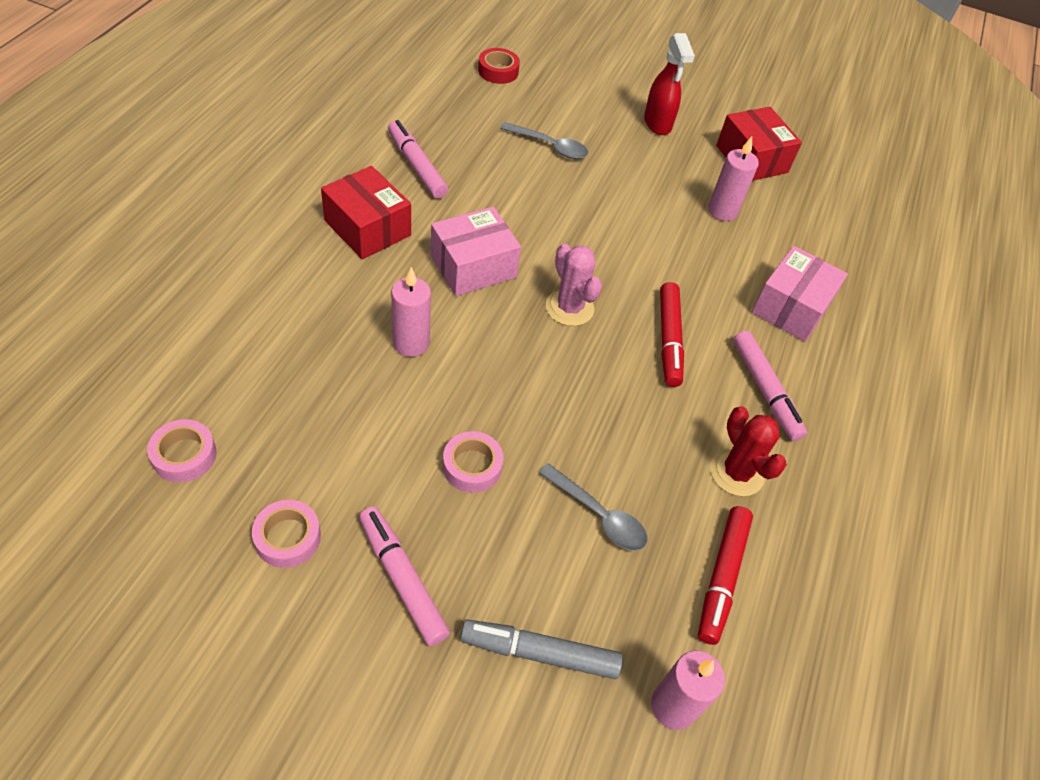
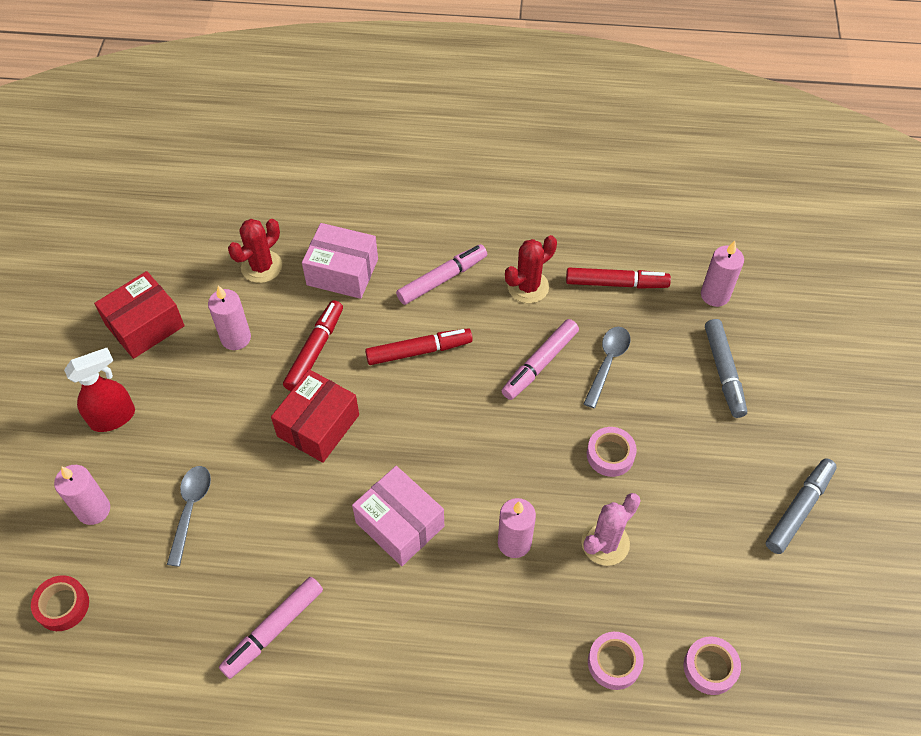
camera: 100 degrees left, 5 degrees up
(288, 538) = (733, 556): pink tape -> pink tape (614, 662)
(303, 647) = (799, 509): none -> grey marker
(367, 228) = (388, 639): red box -> red box (318, 425)
(402, 579) = (721, 468): pink marker -> pink marker (539, 364)
(569, 308) = (416, 431): pink cactus -> pink cactus (605, 543)
(573, 99) = (94, 510): none -> pink candle
(692, 261) = (315, 350): none -> red marker
(809, 248) = (261, 267): none -> red cactus

